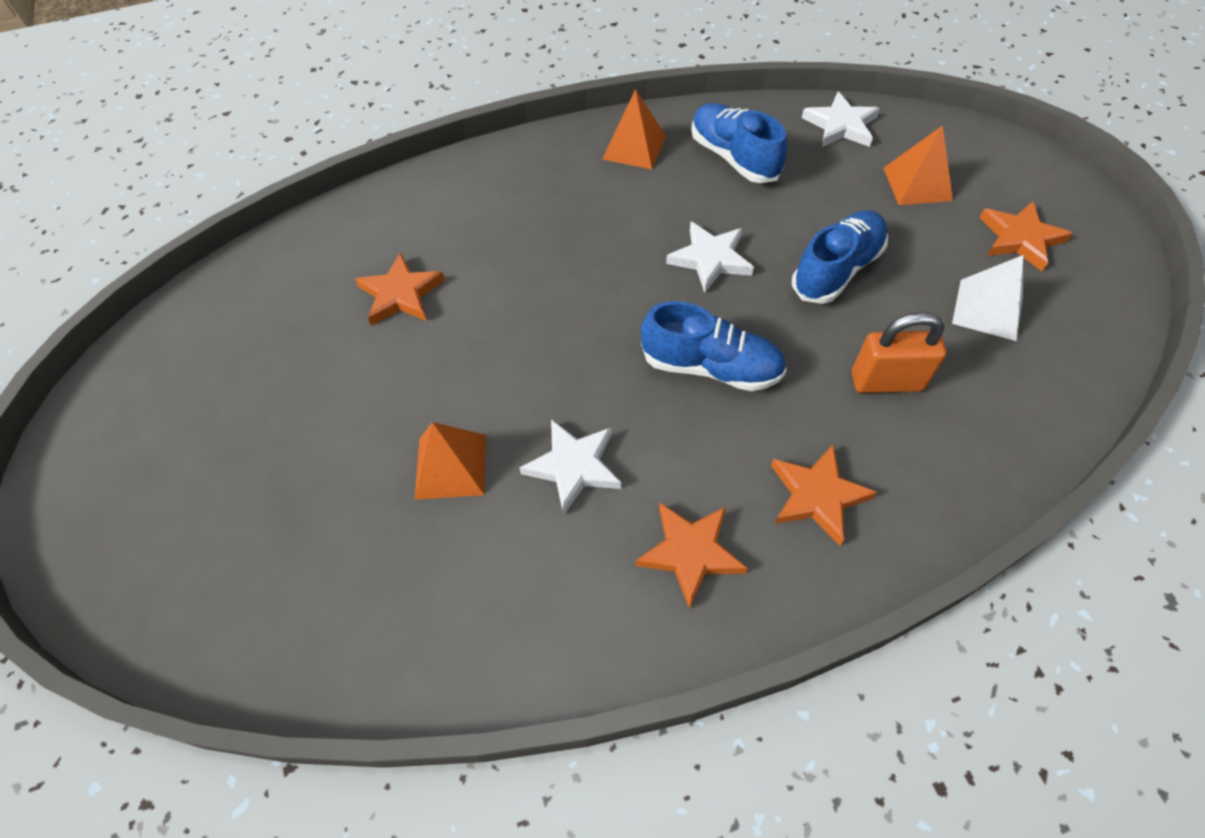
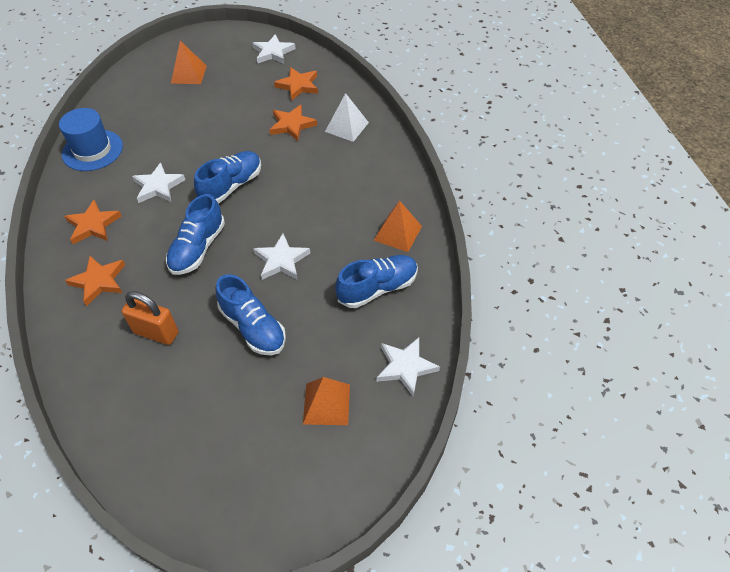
camera: 95 degrees right, 5 degrees down
(166, 360) = (273, 52): none -> white star
(450, 466) = (177, 144): orange pyramid -> orange pyramid (189, 74)
(472, 634) = (92, 150): none -> blue hat
(562, 351) = (231, 186): none -> blue shoe
(886, 381) = (156, 332): orange padlock -> orange padlock turned 75 degrees counterclockwise
(987, 309) = (191, 410): white pyramid -> white pyramid (346, 127)
(1020, 239) = (250, 460): orange star -> orange star (298, 86)

